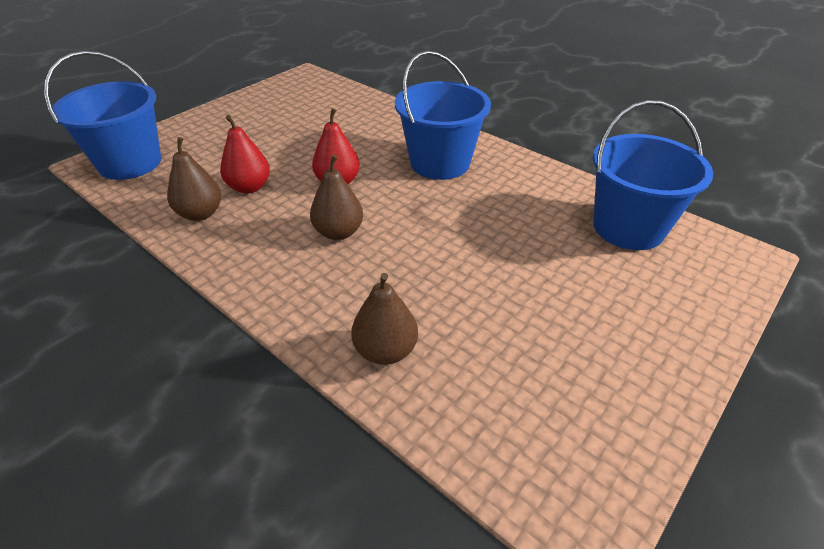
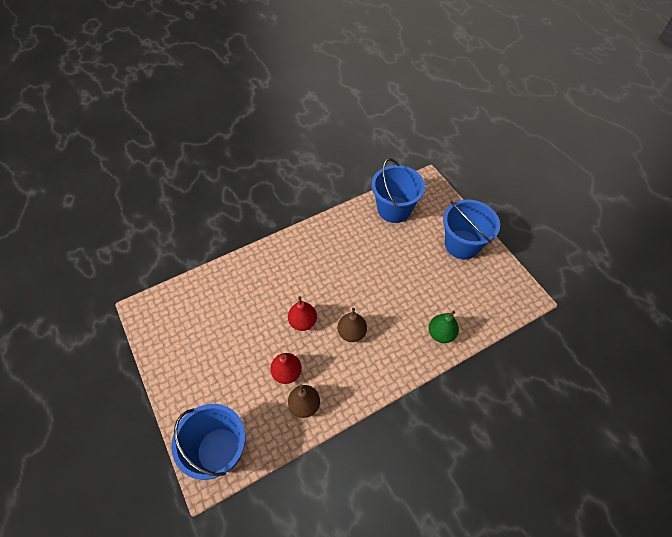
camera: 70 degrees left, 15 degrees up
(385, 350) = (441, 334): brown pear -> green pear
(440, 163) = (306, 264): blue bucket -> blue bucket (462, 244)

